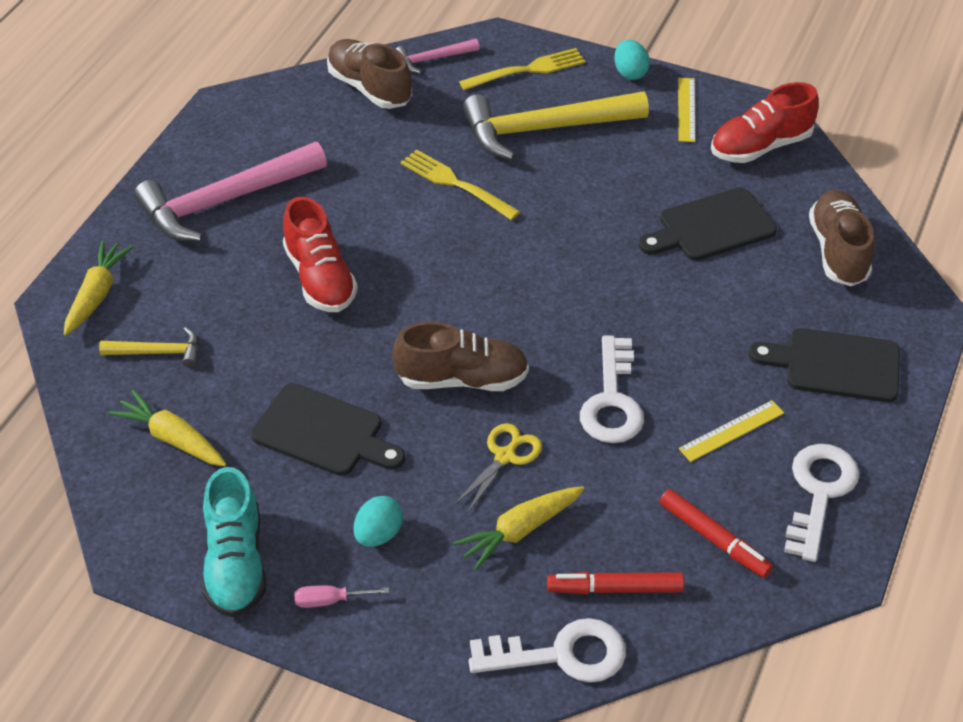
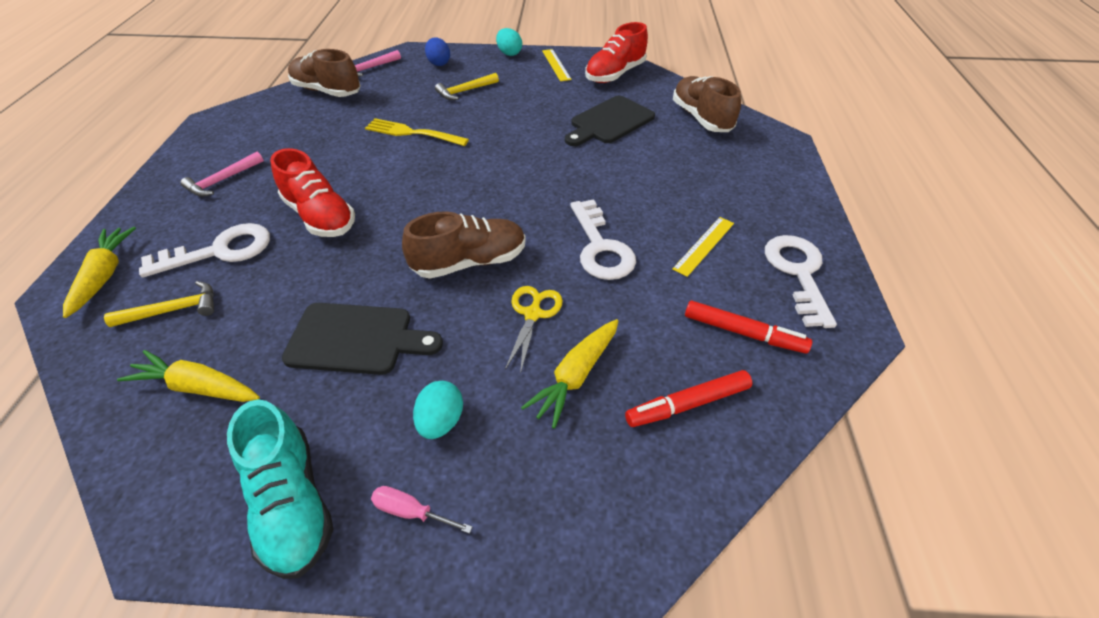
camera: 20 degrees left, 0 degrees up
(224, 201) = (222, 180): pink hammer -> pink hammer, size x0.48
(330, 600) = (411, 512): pink screwdriver -> pink screwdriver turned 45 degrees clockwise
(527, 70) = (439, 63): yellow fork -> blue egg
(544, 129) = (465, 91): yellow hammer -> yellow hammer, size x0.48
(561, 654) = (673, 490): white key -> white key (220, 251)
(835, 365) = (747, 184): black cutting board -> none

